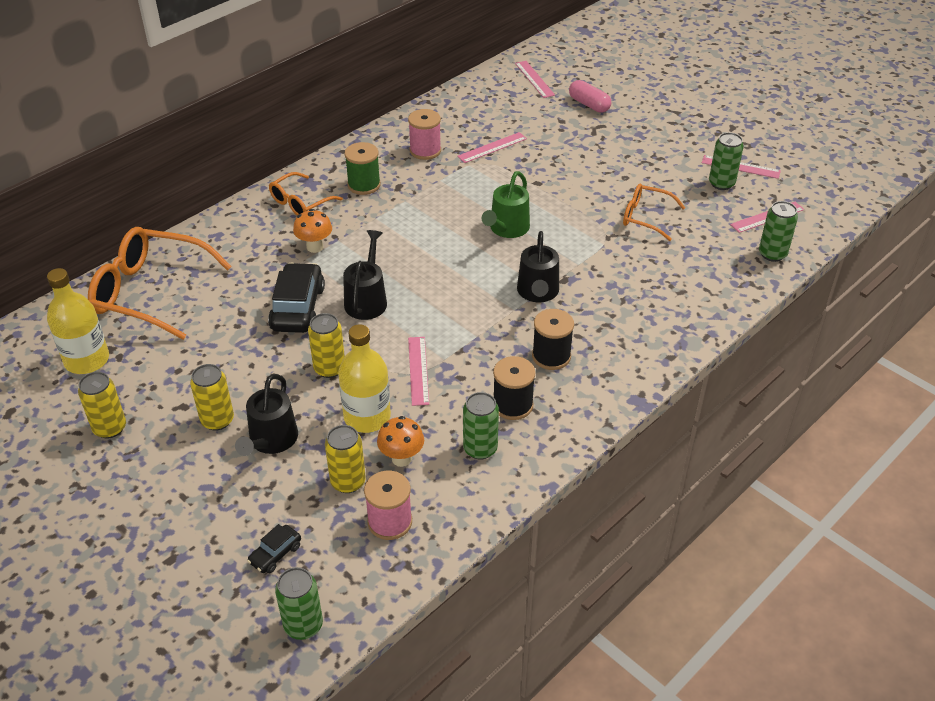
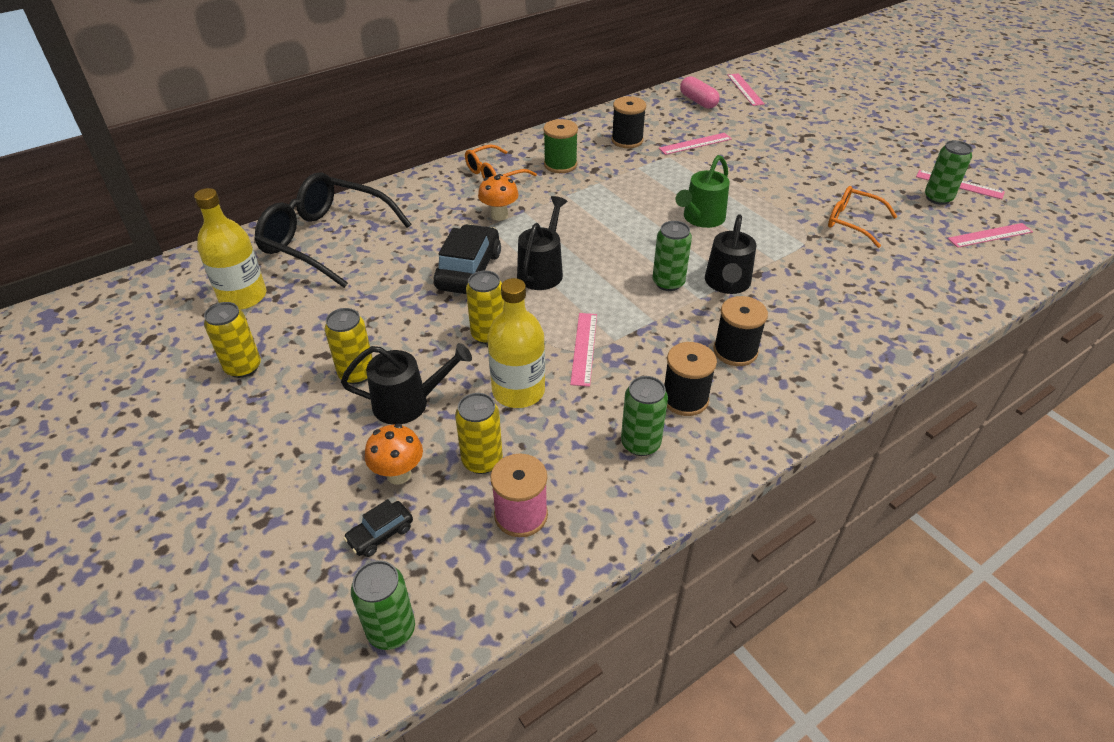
camera: 10 degrees right, 0 degrees up
(150, 292) = (325, 239): orange glasses -> black glasses
(271, 440) = (408, 403): black watering can -> black watering can turned 120 degrees counterclockwise
(401, 458) = (548, 442): orange mushroom -> orange mushroom (398, 474)
(425, 150) = (627, 140): pink spool -> black spool
(589, 104) = (798, 115): pink capsule -> pink capsule (698, 101)
(772, 254) = (996, 273): green can -> green can (668, 283)

